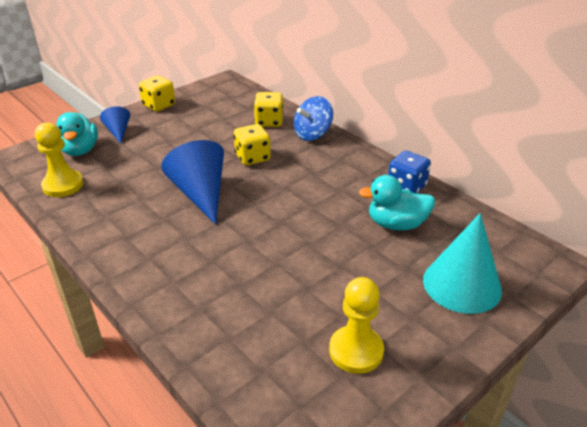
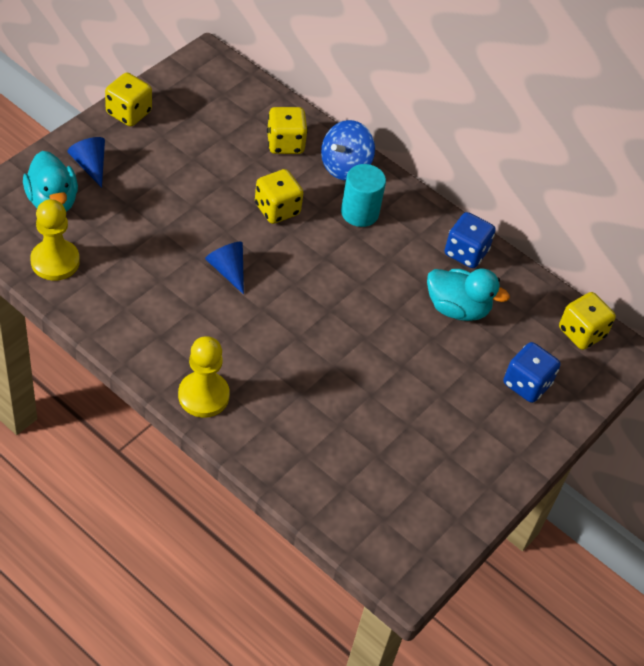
camera: 15 degrees left, 15 degrees up
(200, 194) = (228, 270): blue cone -> blue cone, size x0.53
(319, 161) = (359, 212): none -> turquoise cylinder
(356, 351) = (428, 463): yellow pawn -> yellow pawn (203, 396)
(396, 224) = (457, 308): turquoise duck -> turquoise duck turned 150 degrees counterclockwise
(462, 284) = (526, 384): turquoise cone -> blue dice
(514, 245) = (581, 333): none -> yellow dice

